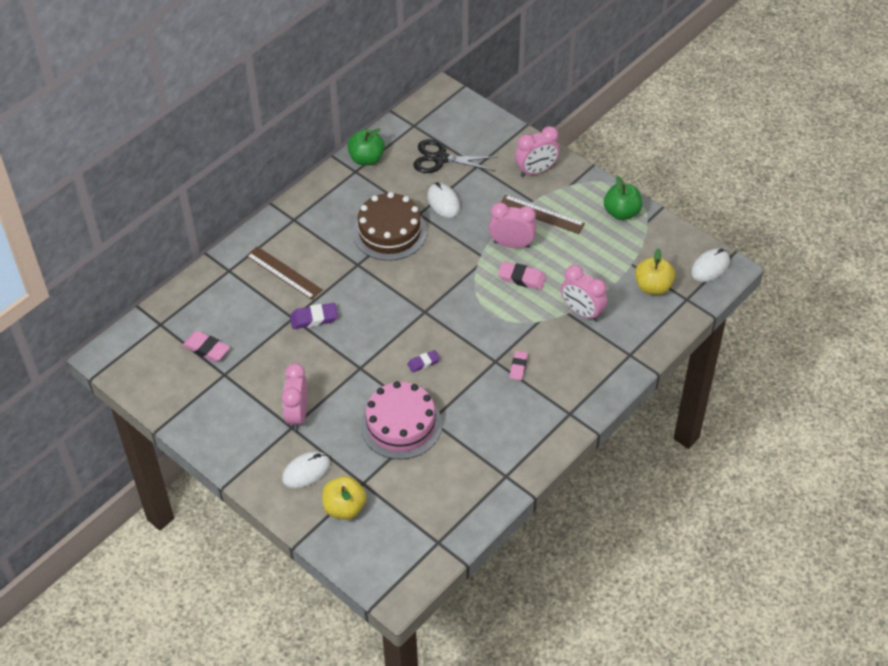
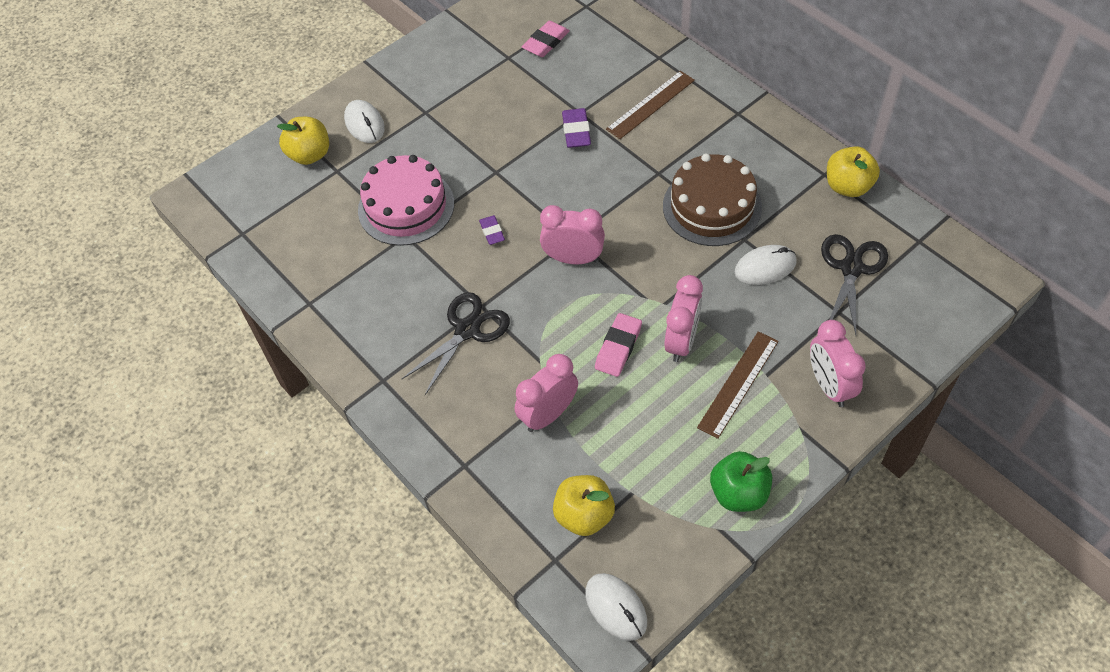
camera: 100 degrees right, 5 degrees up
(297, 415) = (441, 117): pink clock -> pink clock (573, 258)
(366, 159) = (848, 186): green apple -> yellow apple
(518, 367) = (467, 330): pink eraser -> black scissors

